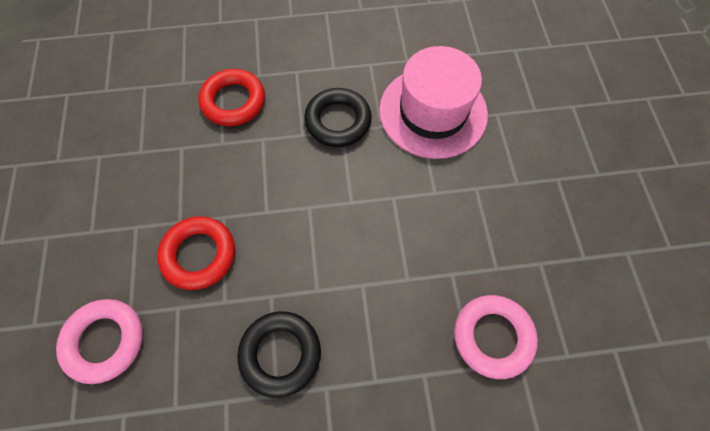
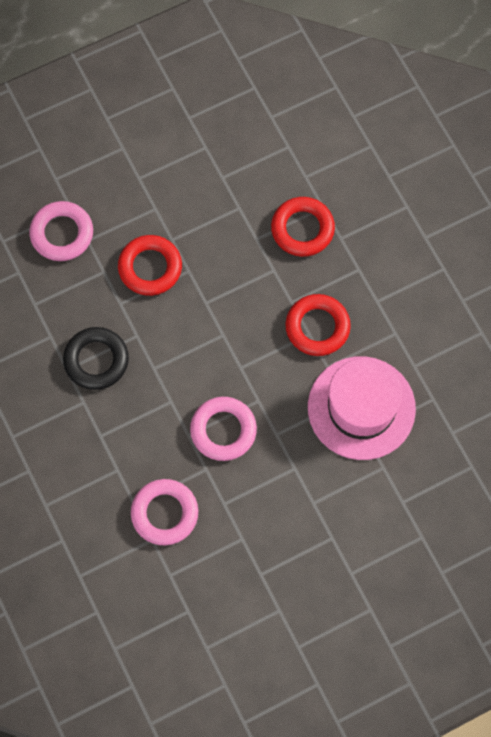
camera: 70 degrees right, 5 degrees up
(338, 121) = (317, 327): black ring -> red ring
(414, 242) = (223, 430): none -> pink ring

